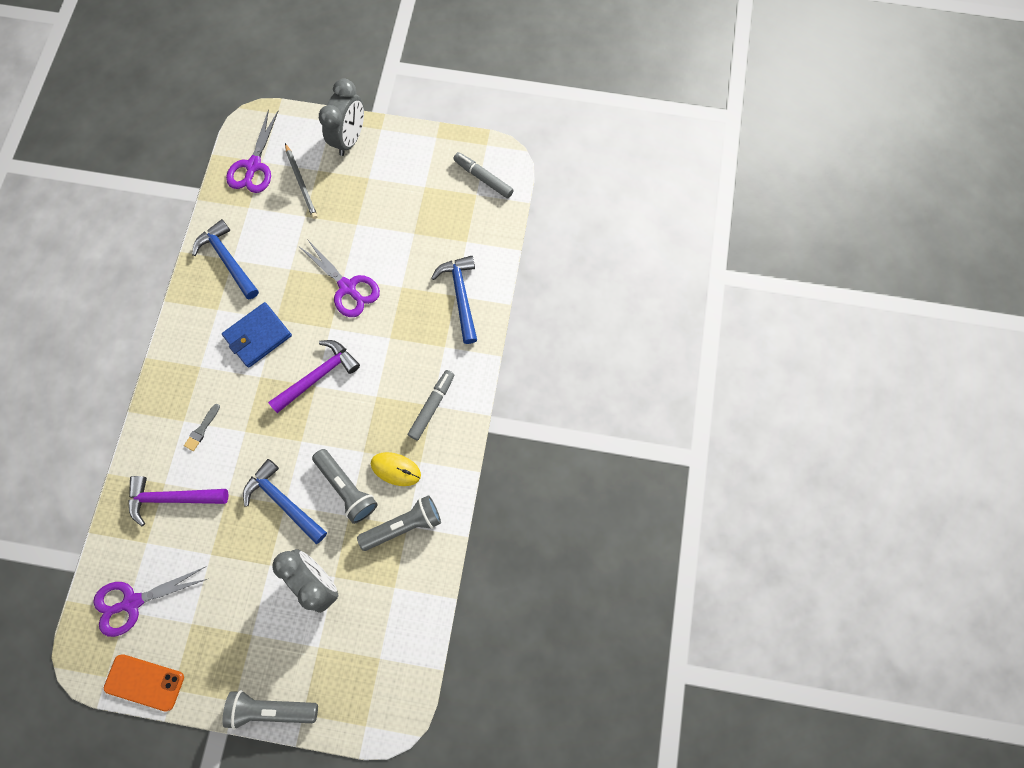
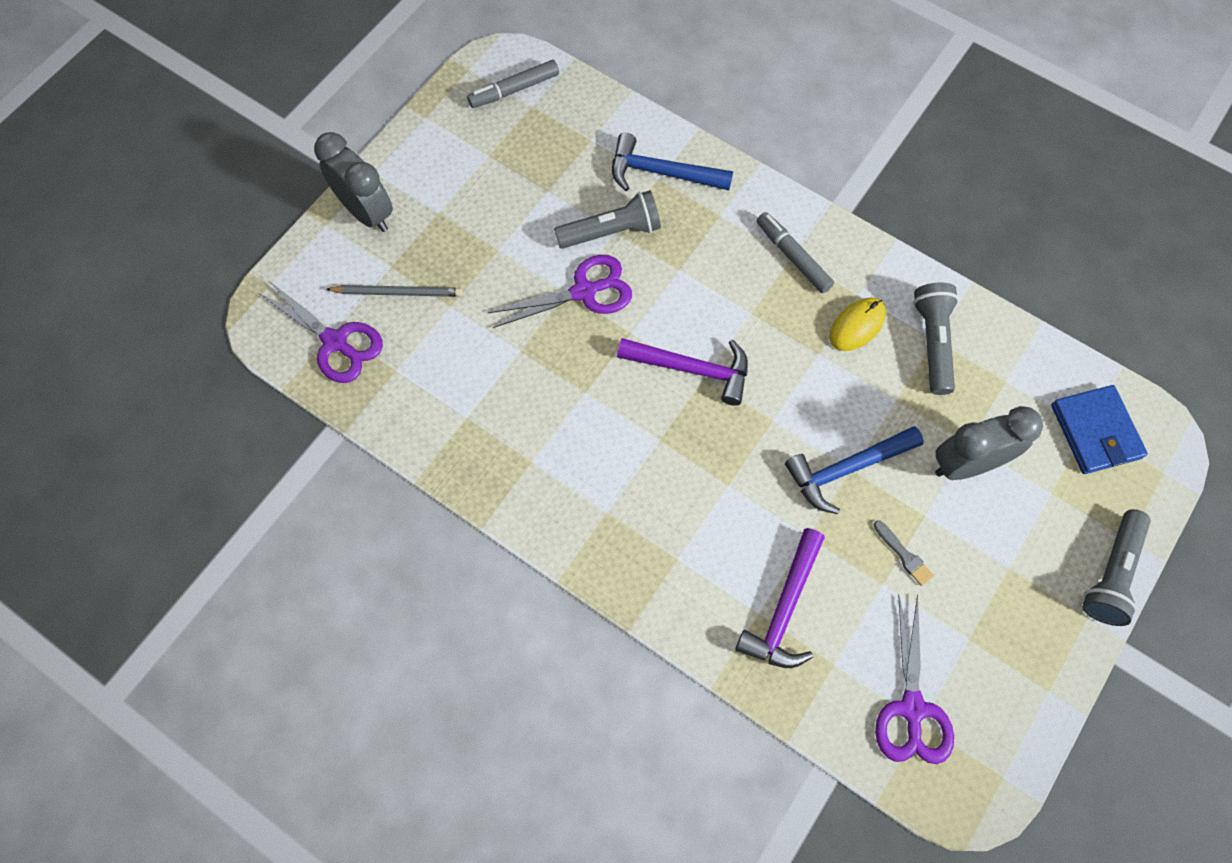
camera: 65 degrees left, 5 degrees down
(144, 682) = (1028, 726): orange phone -> none
(202, 429) = (701, 538): grey brush -> grey brush (904, 555)
(228, 260) = (463, 423): blue hammer -> none
(258, 336) = (599, 422): blue wallet -> blue wallet (1095, 431)
(318, 376) = (692, 369): purple hammer -> purple hammer turned 120 degrees clockwise
(347, 488) = (859, 389): grey flashlight -> grey flashlight (612, 232)

